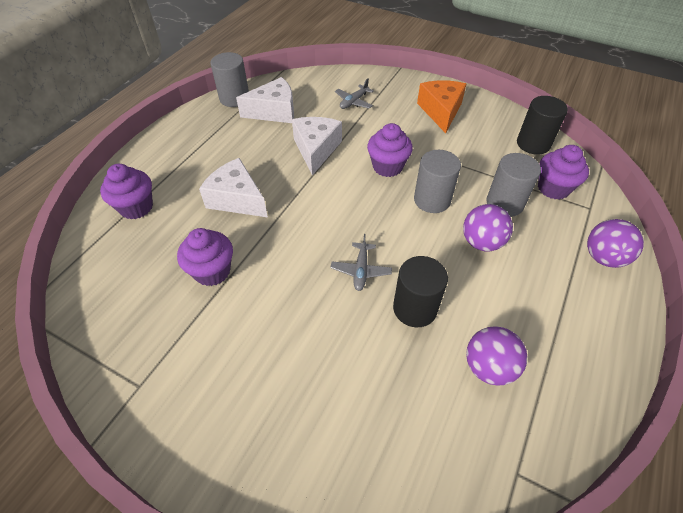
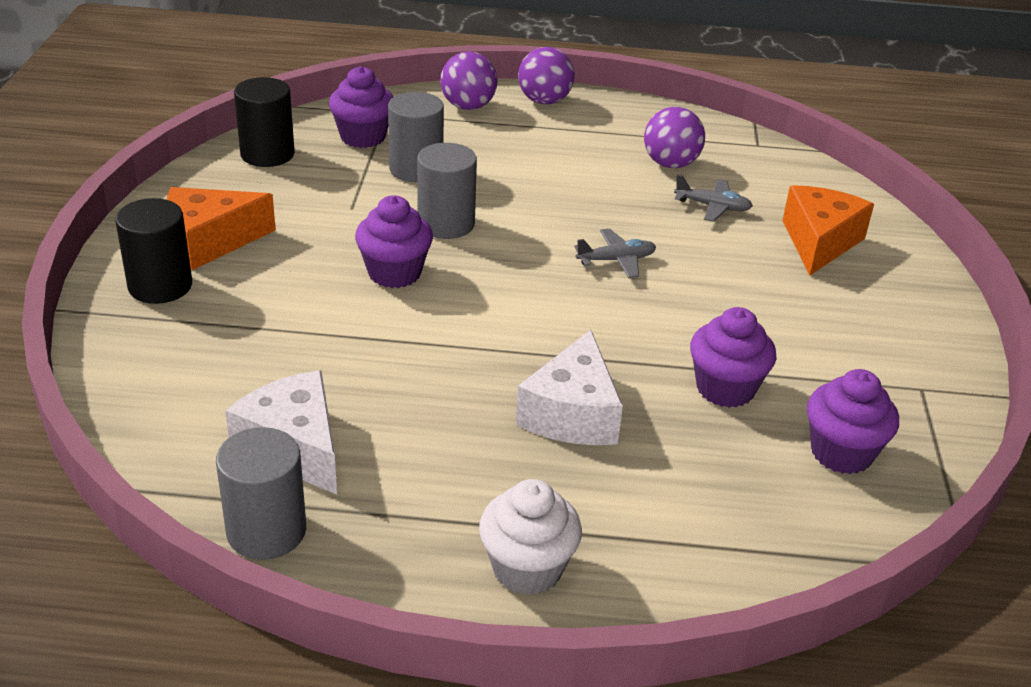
camera: 115 degrees left, 15 degrees down
(136, 207) = (680, 536): purple cupcake -> purple cupcake (841, 453)
(162, 156) = (527, 568): none -> white cupcake
(316, 150) = (391, 357): white cheese -> none
(331, 426) = (819, 242): none -> orange cheese
(353, 102) = (215, 345): grey plane -> grey plane (712, 207)
(415, 308) = (638, 214): black cylinder -> black cylinder (160, 286)
(481, 242) = (500, 180): purple ball -> purple ball (544, 101)

